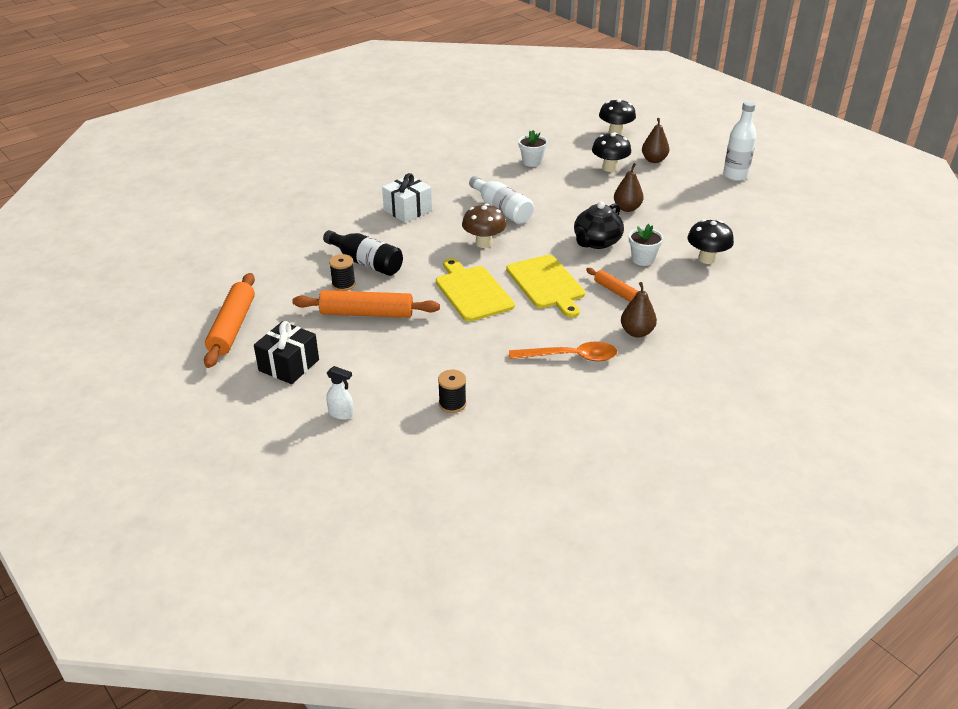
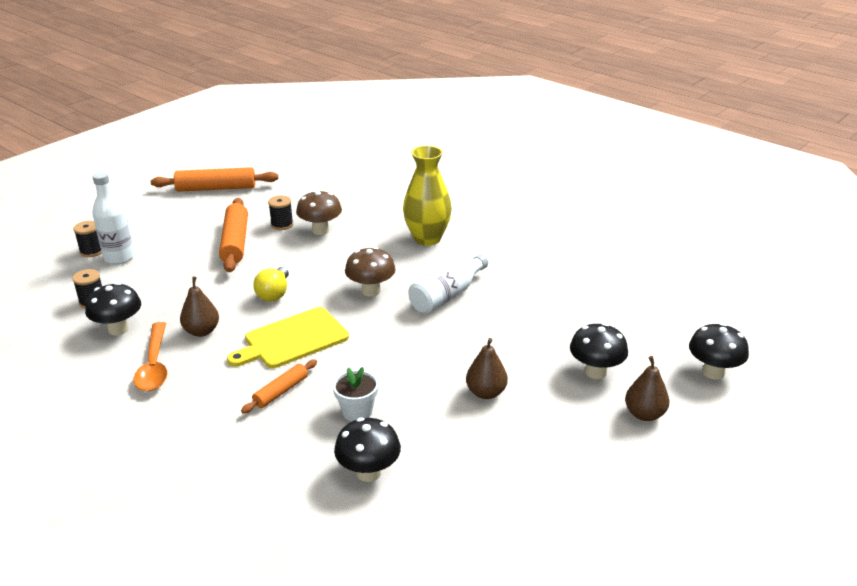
camera: 80 degrees right, 5 degrees down
(289, 365) = (161, 219): black gift -> none
(341, 414) = (92, 251): white spray bottle -> black spool
(366, 263) = (320, 230): black bottle -> brown mushroom
(408, 210) = (427, 238): white gift -> yellow vase
(472, 292) = (274, 294): yellow cutting board -> yellow light bulb
(507, 382) = (118, 329): none -> black mushroom
(532, 162) = (578, 306): white flower pot -> none
(596, 242) = (391, 370): black teapot -> none
(637, 332) = (196, 411): brown pear -> brown pear (202, 331)
(735, 176) = (639, 509): white bottle -> white bottle (119, 257)

